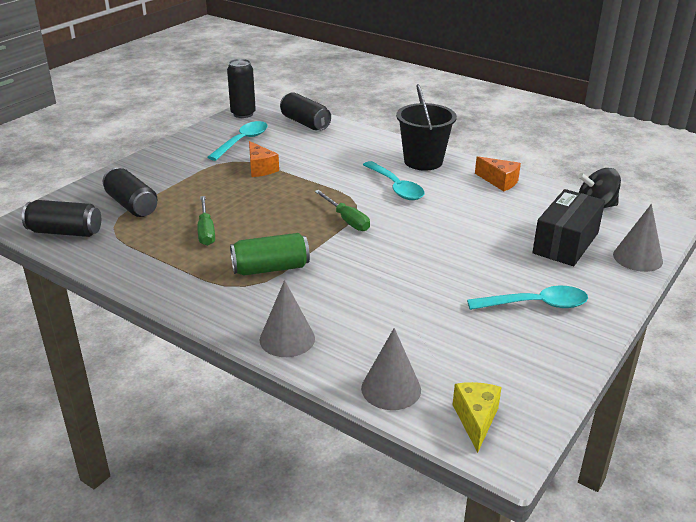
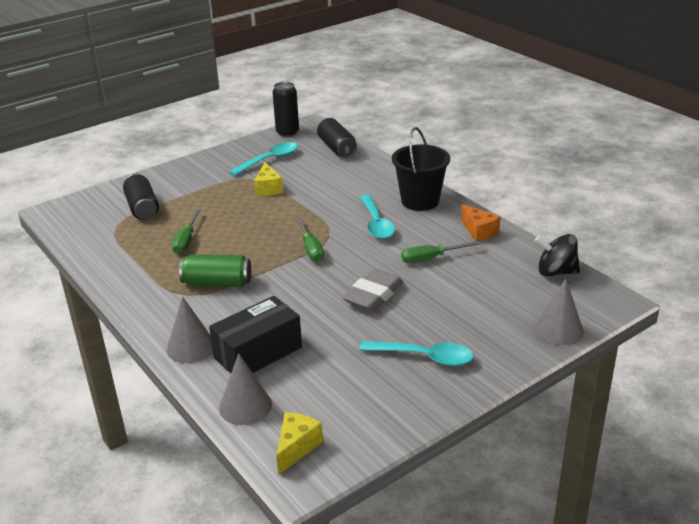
camera: 20 degrees right, 0 degrees up
(65, 232) = (78, 224): black can -> none
(260, 168) = (268, 188): orange cheese -> yellow cheese
(442, 254) = (373, 295): none -> grey eraser
(473, 212) = (431, 258): none -> green screwdriver
(565, 243) = (498, 303): black box -> black box (258, 353)

